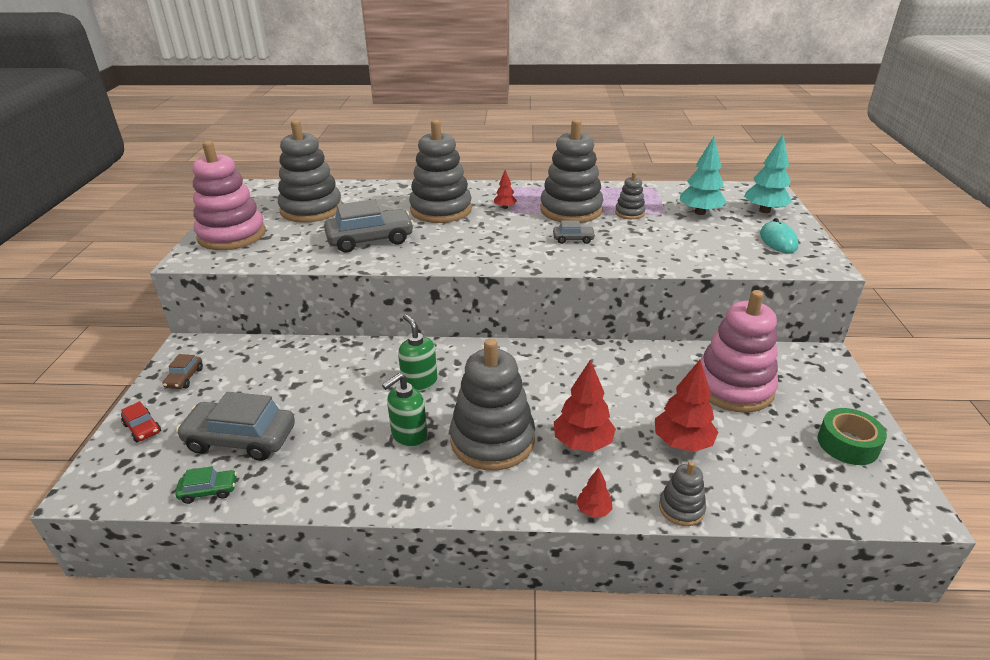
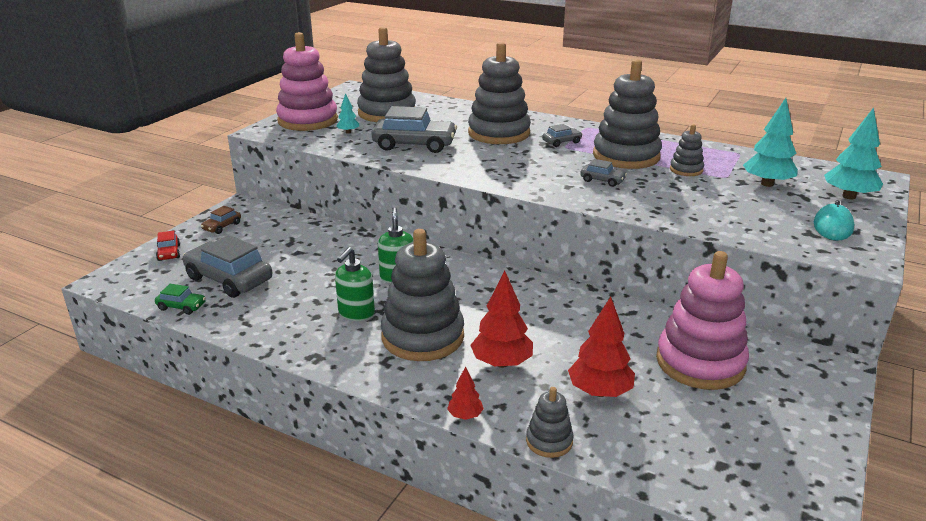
camera: 25 degrees right, 5 degrees down
(289, 240) = (348, 132): none -> turquoise tree
(409, 436) = (356, 313): green soap dispenser -> green soap dispenser turned 45 degrees counterclockwise
(505, 207) = (561, 142): red tree -> grey car
(847, 444) = (784, 448): green tape -> none

